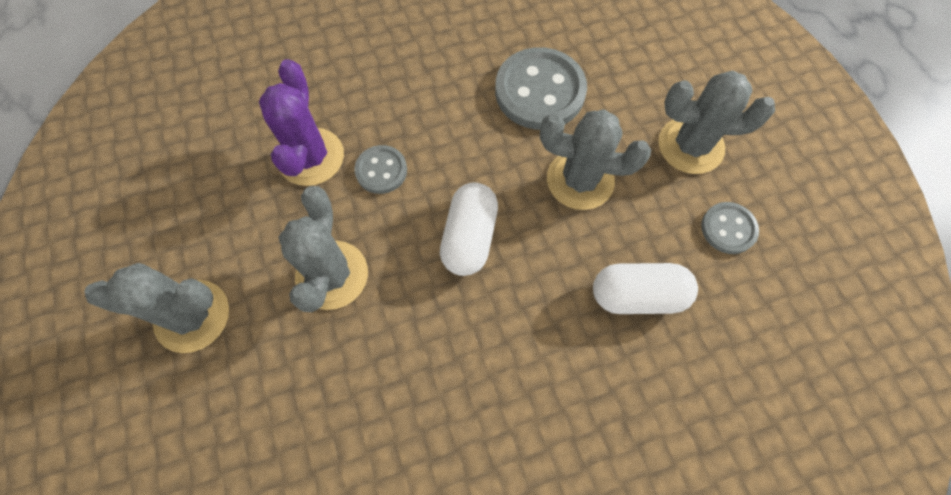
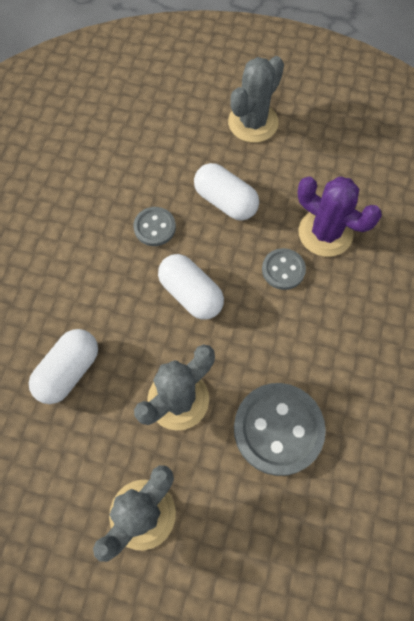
camera: 125 degrees right, 0 degrees up
(332, 275) = (225, 201): grey cactus -> white capsule
(728, 229) = (58, 478): grey button -> grey button (154, 227)

